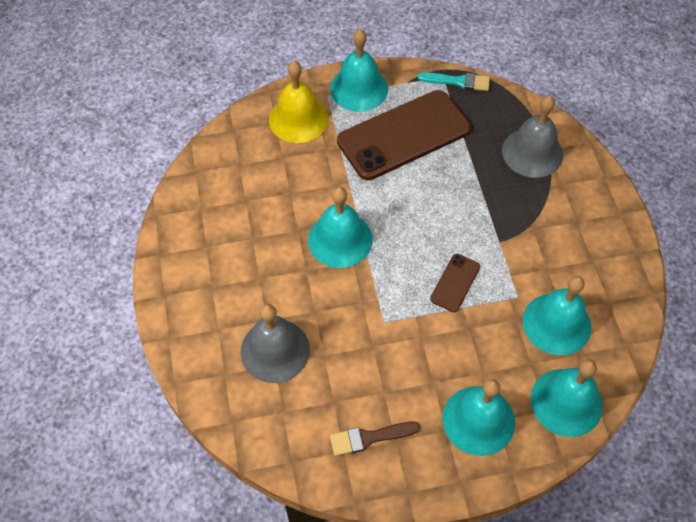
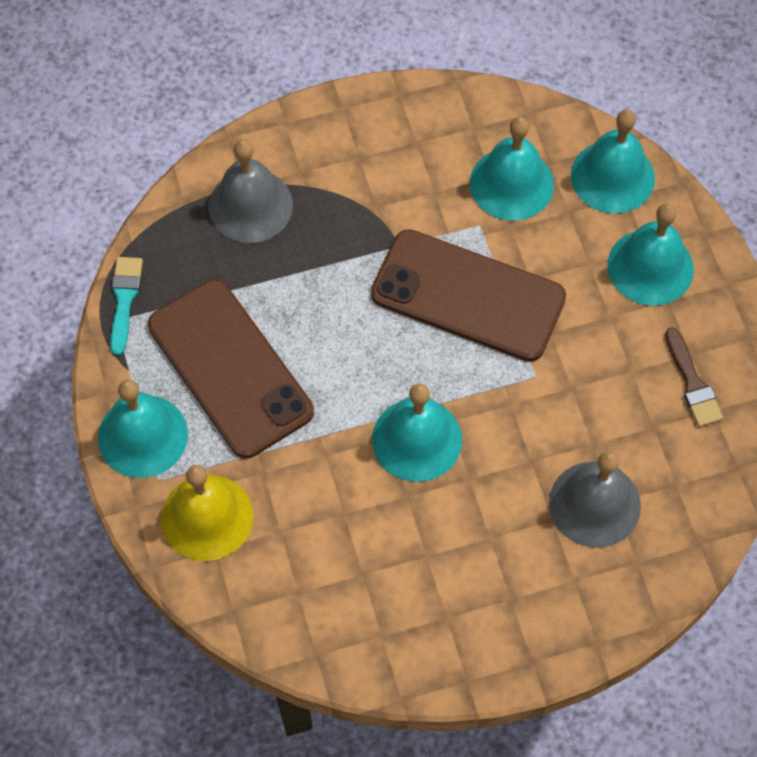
camera: 95 degrees left, 5 degrees up
(455, 283) = (468, 296): brown phone -> brown phone, size x2.28

